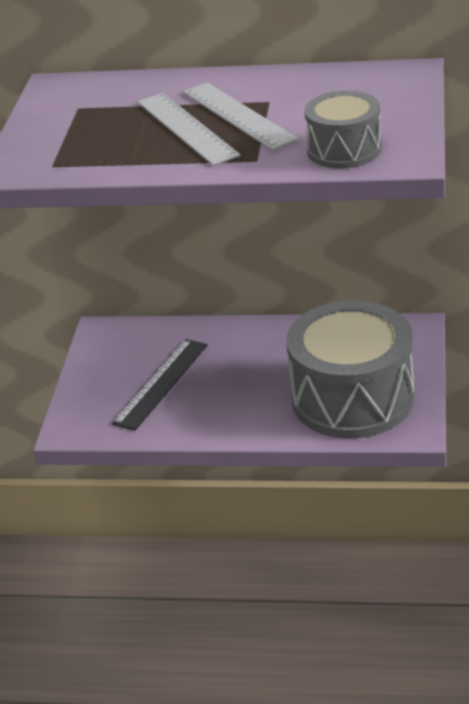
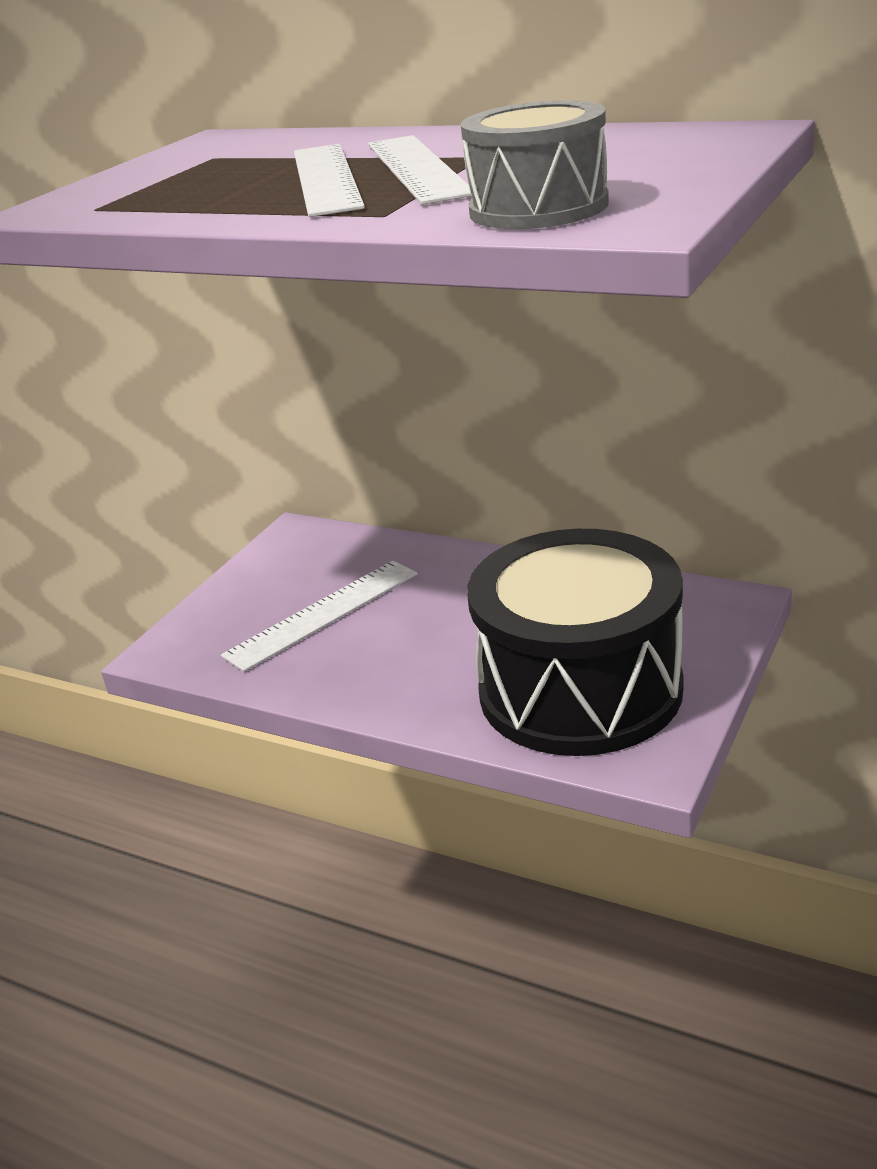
camera: 20 degrees right, 5 degrees down
(161, 383) = (323, 614): black ruler -> white ruler
(352, 398) = (580, 690): grey drum -> black drum

